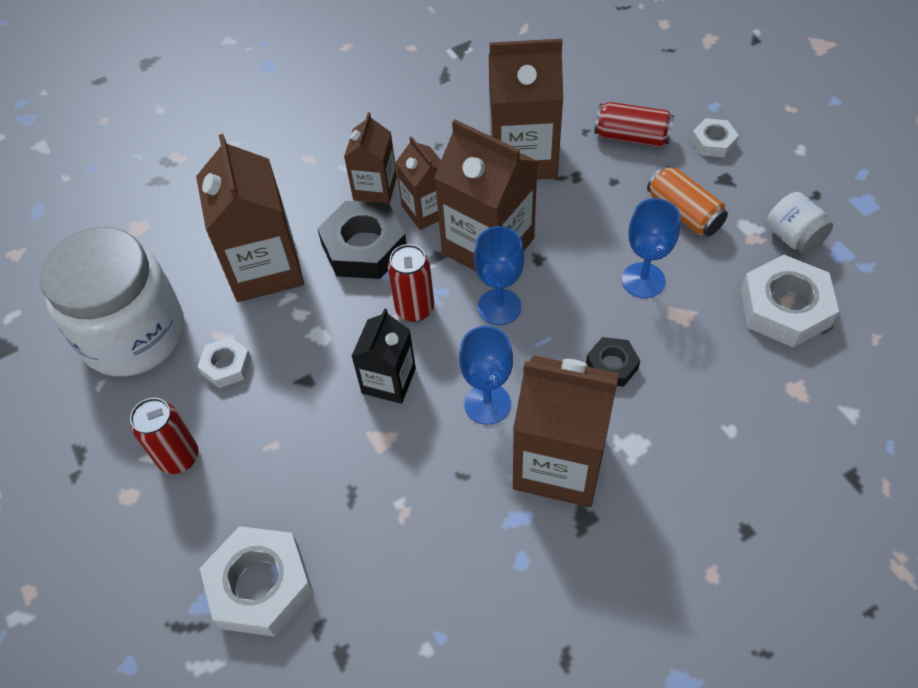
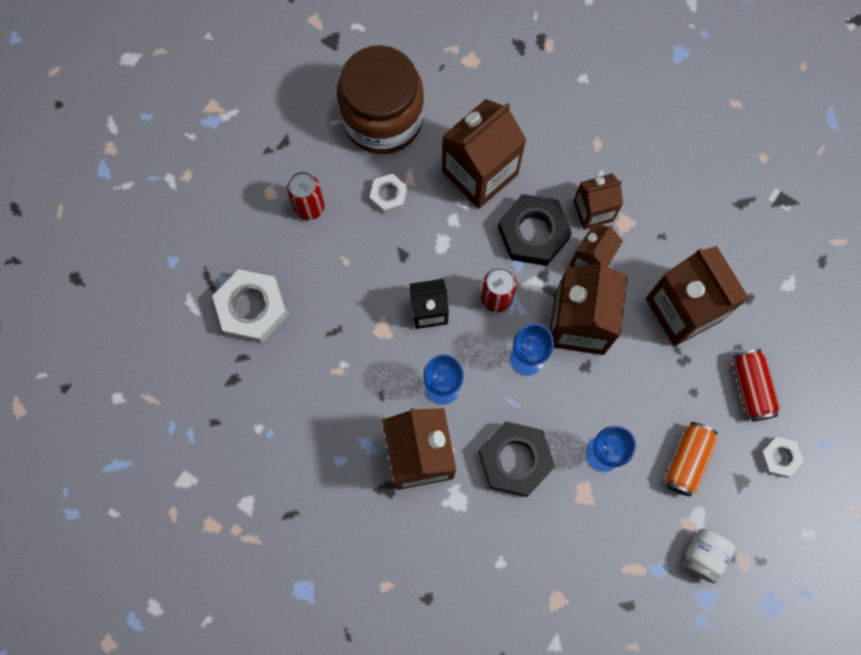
camera: 60 degrees right, 20 degrees up
(134, 335) = (382, 118): white jar -> brown jar
(612, 365) = (515, 460): black nut -> black nut, size x1.84
(785, 308) = (629, 569): white nut -> none

